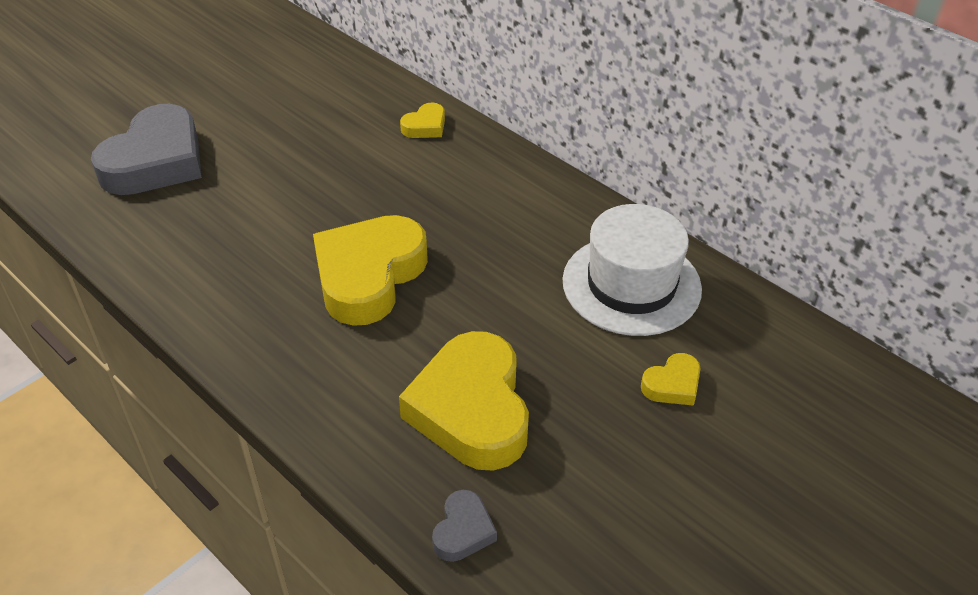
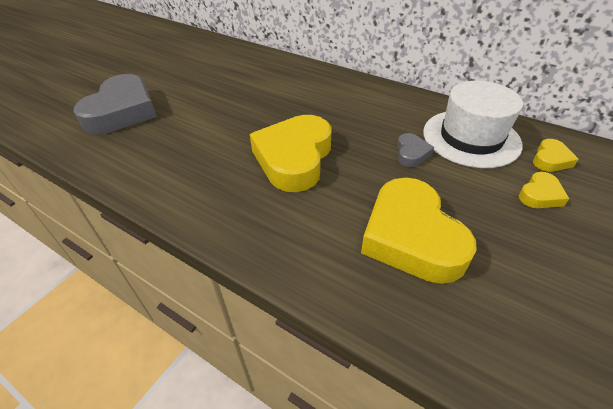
camera: 10 degrees left, 0 degrees up
(425, 126) = (294, 72): yellow heart -> yellow heart (550, 159)
(463, 531) = (458, 340): grey heart -> grey heart (411, 153)

